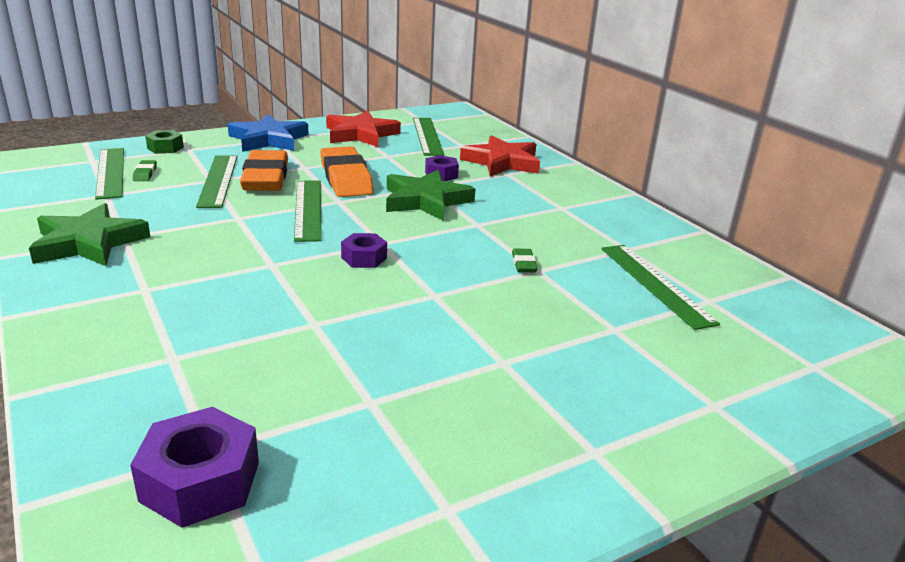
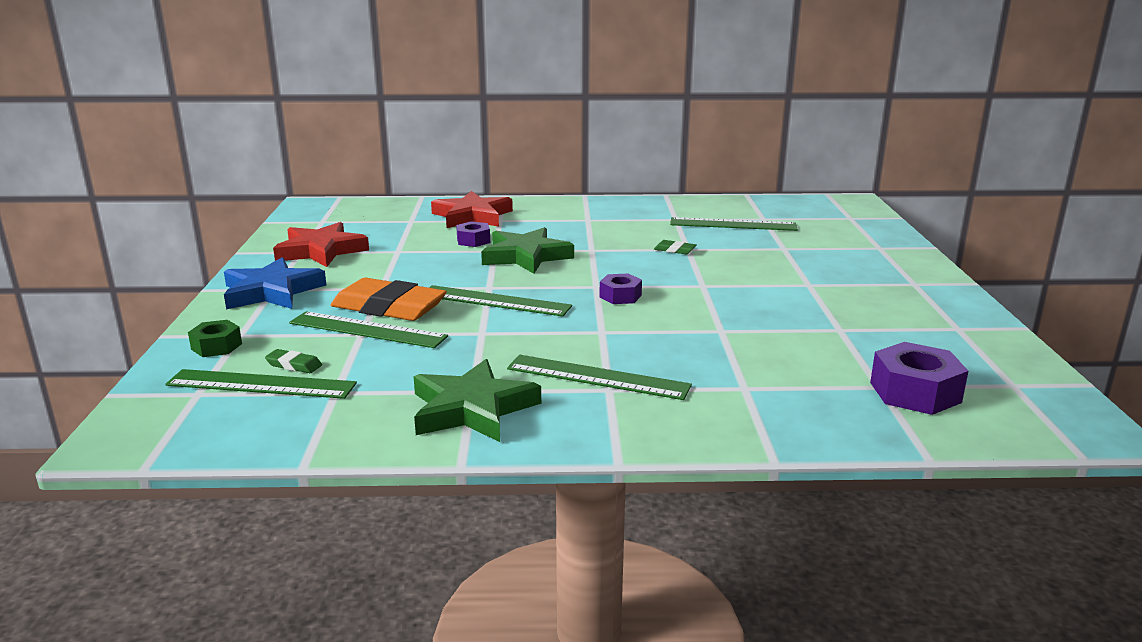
camera: 60 degrees left, 5 degrees down
(345, 178) = (435, 275): orange eraser -> none
(427, 136) = (368, 227): green ruler -> green ruler (597, 377)

